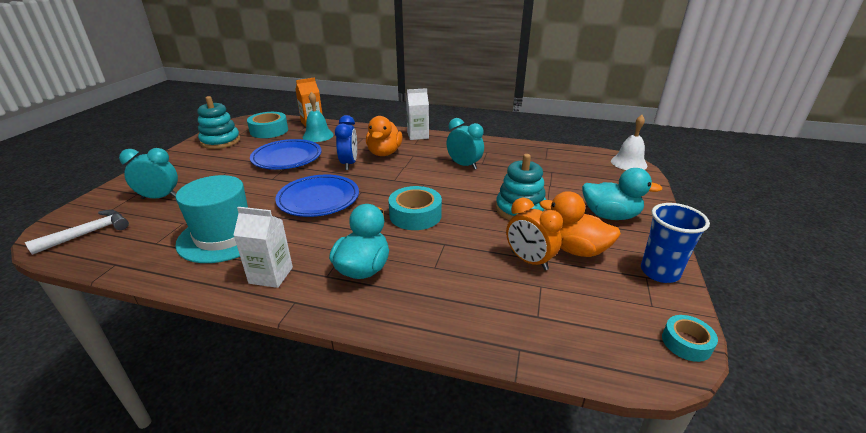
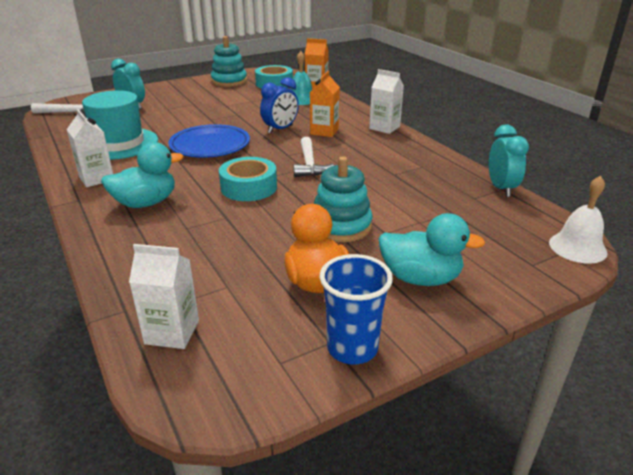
camera: 45 degrees right, 0 degrees up
(287, 158) = (247, 108): blue plate -> none
(384, 153) = (324, 131): orange duck -> orange carton
(421, 180) = (309, 164): none -> white hammer
(464, 165) = (372, 168): turquoise clock -> turquoise clock (501, 188)
(529, 261) = (258, 265): orange clock -> none
(575, 337) = (172, 332): none -> white carton
(610, 215) = (420, 278): turquoise duck -> turquoise duck turned 45 degrees counterclockwise
(686, 343) = (240, 405): turquoise tape -> none

